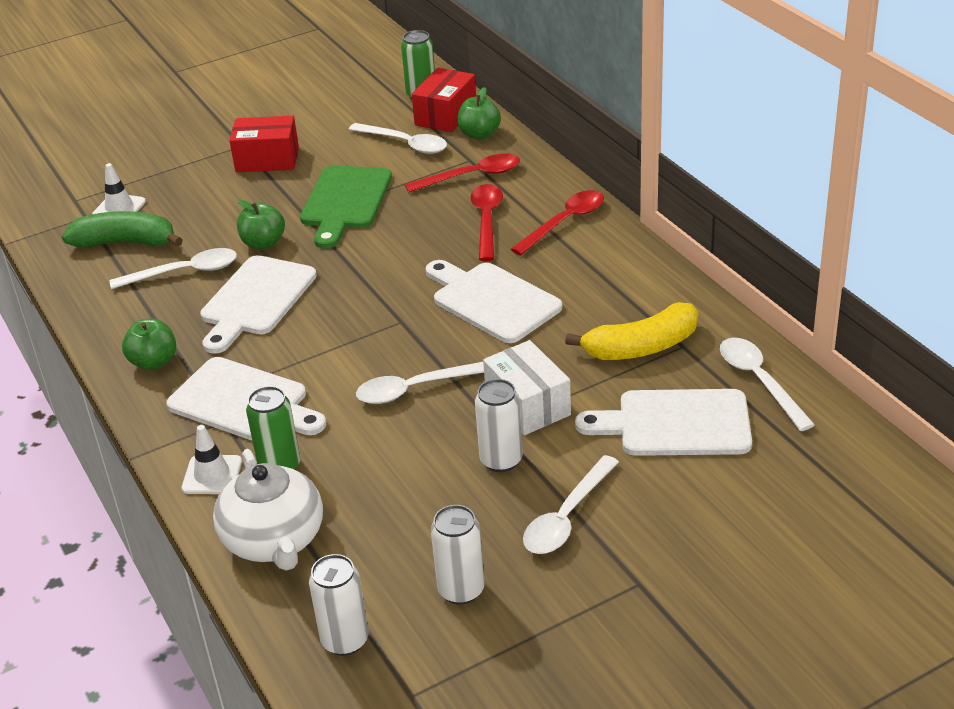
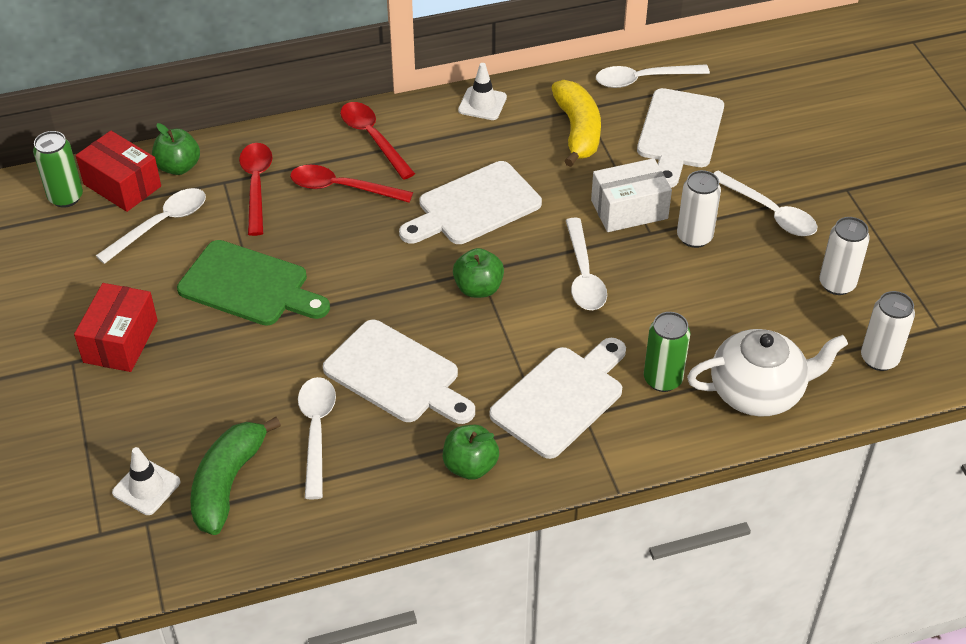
camera: 80 degrees left, 10 degrees up
(212, 475) = (661, 429): white traffic cone -> white traffic cone (482, 104)
(263, 243) = (294, 360): green apple -> green apple (478, 288)

